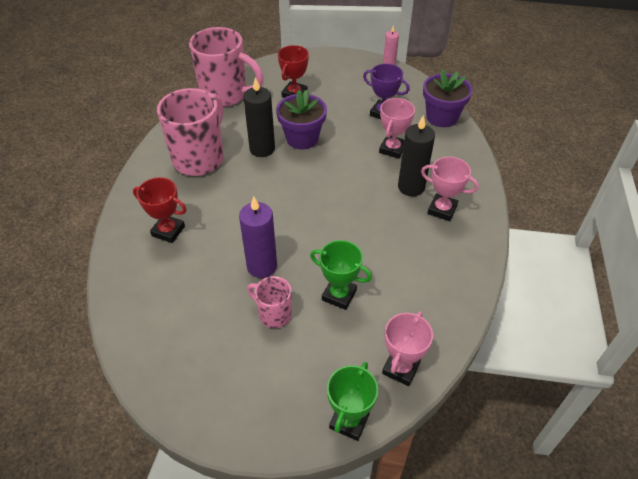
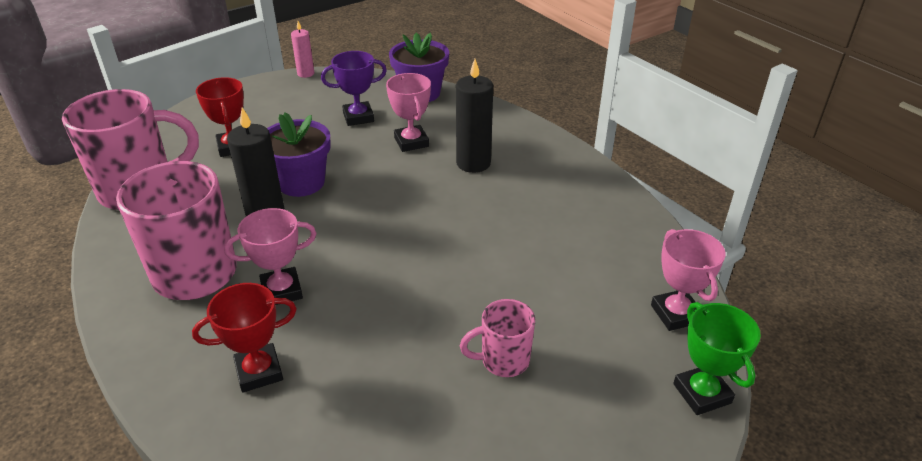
camera: 45 degrees left, 10 degrees down
(262, 266) = (426, 326): purple candle -> none
(339, 295) = (539, 295): green trophy -> none
(442, 210) = (526, 165): pink trophy -> pink trophy (281, 291)

